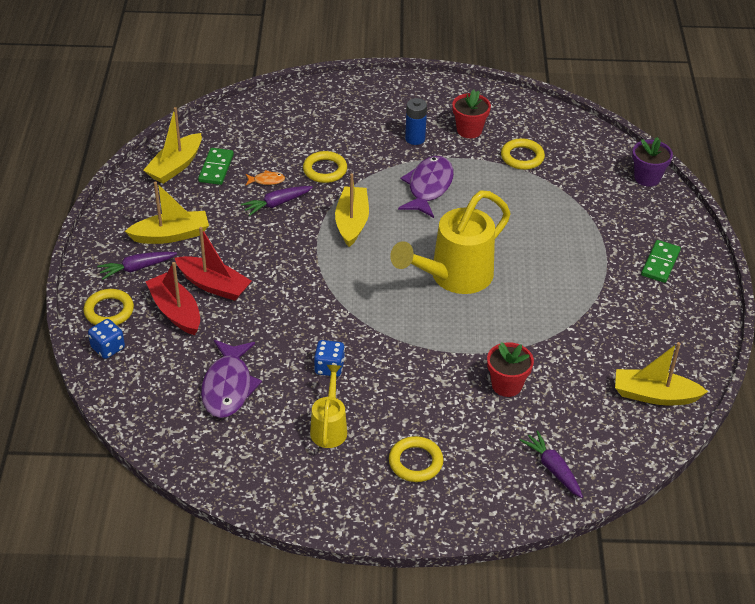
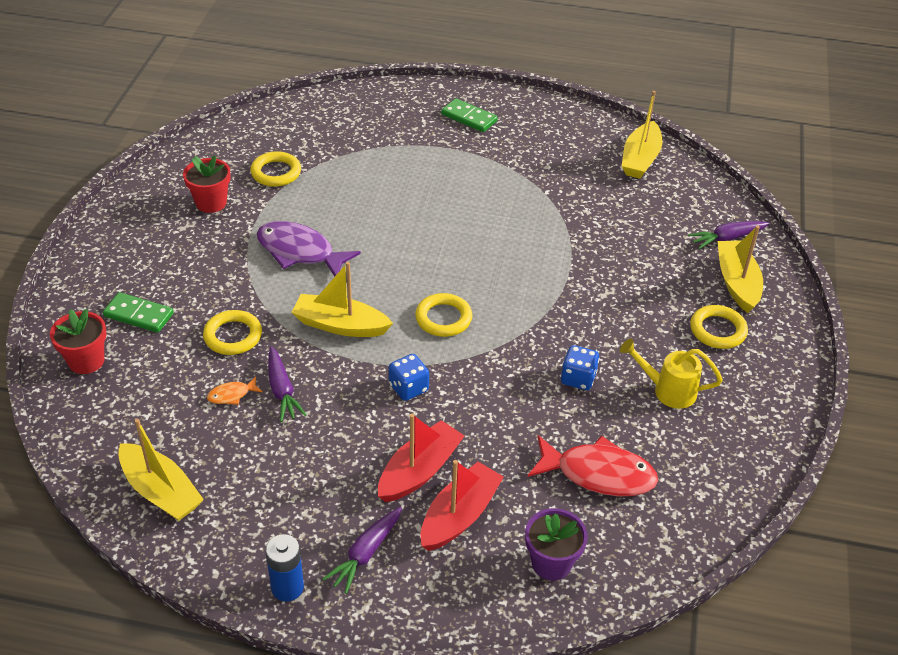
camera: 80 degrees left, 0 degrees up
(108, 348) = (515, 597): blue dice -> blue dice (408, 388)
(109, 311) = (444, 592): yellow ring -> yellow ring (443, 318)
(136, 268) = (365, 554): purple carrot -> purple carrot turned 45 degrees clockwise
(171, 235) = (308, 509): yellow boat -> yellow boat (737, 283)
(175, 311) = (459, 515): red boat -> red boat turned 150 degrees clockwise
(216, 168) = (184, 445): green domino -> green domino (139, 315)
(228, 386) = (598, 474): purple fish -> red fish
(267, 180) = (232, 395): orange fish -> orange fish turned 120 degrees counterclockwise
(415, 139) = (207, 248): blue battery -> blue battery (287, 587)
(453, 277) = (455, 258): yellow watering can -> none
(507, 385) = (618, 248): red flower pot -> red flower pot (86, 361)
(647, 178) = (342, 98): purple flower pot -> purple flower pot (551, 563)

